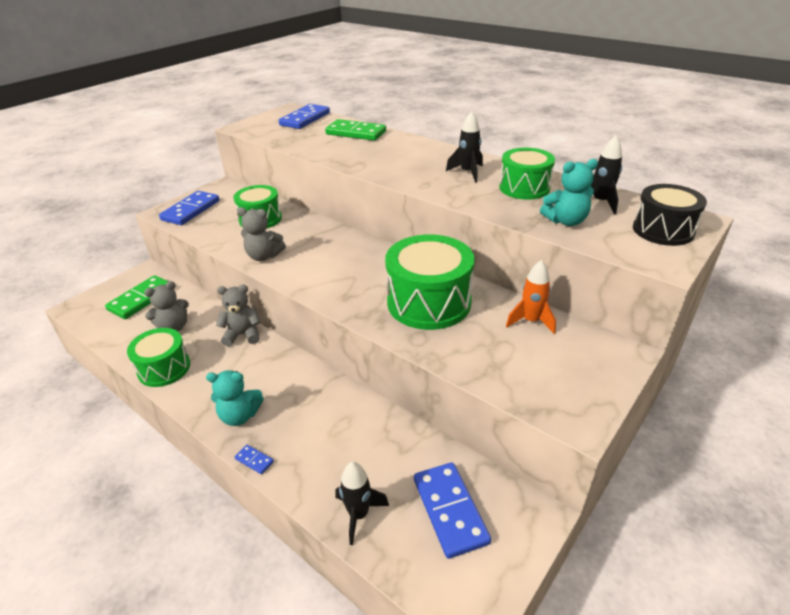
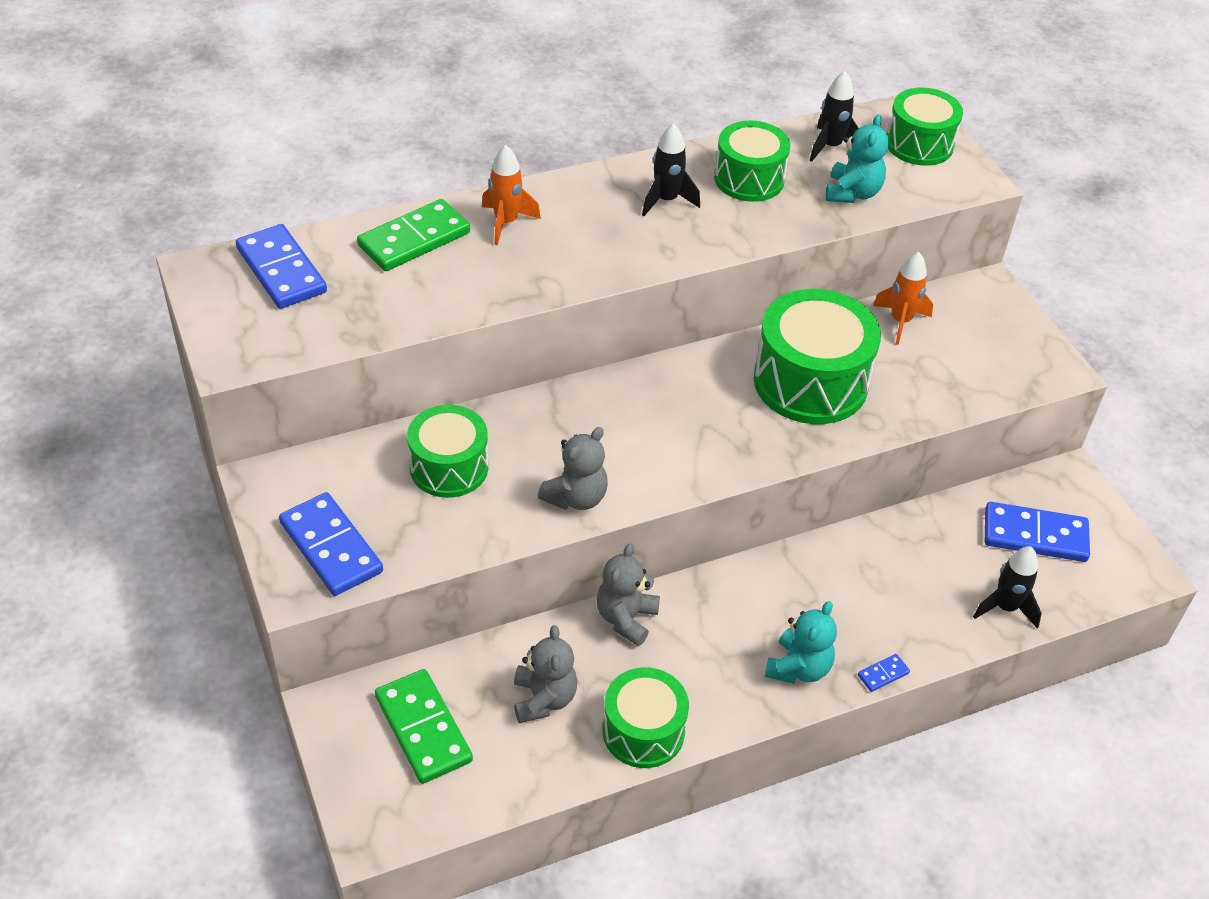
camera: 65 degrees left, 10 degrees up
(393, 145) = (506, 223): none -> orange rocket
(663, 230) = (919, 144): black drum -> green drum

